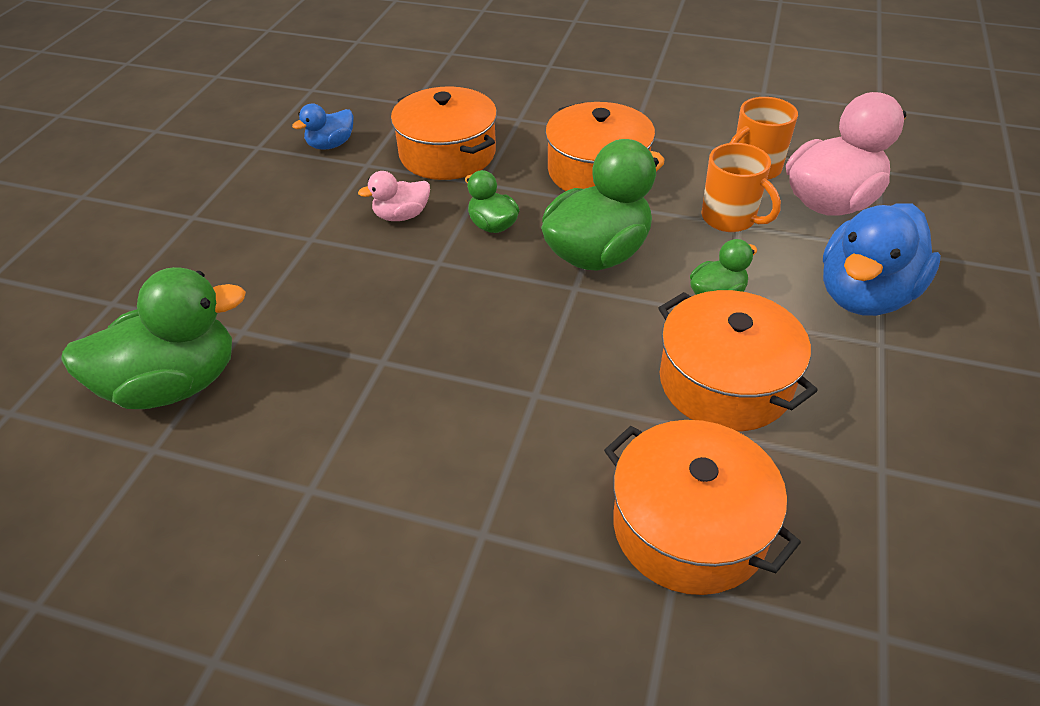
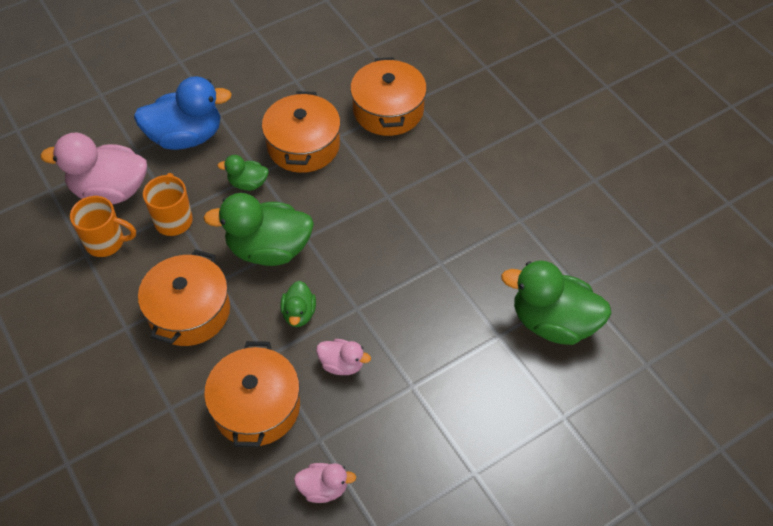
camera: 140 degrees left, 10 degrees up
(331, 145) = (323, 488): blue duck -> pink duck

